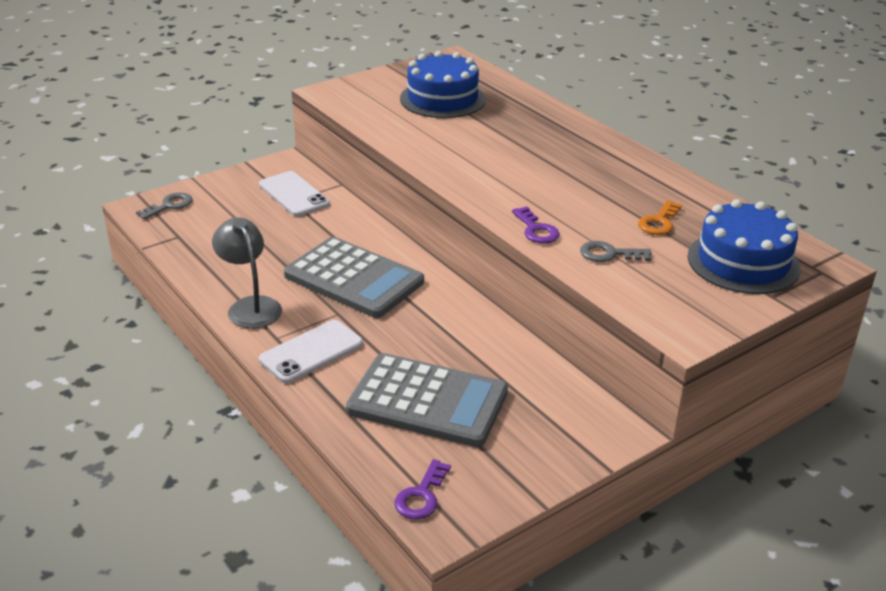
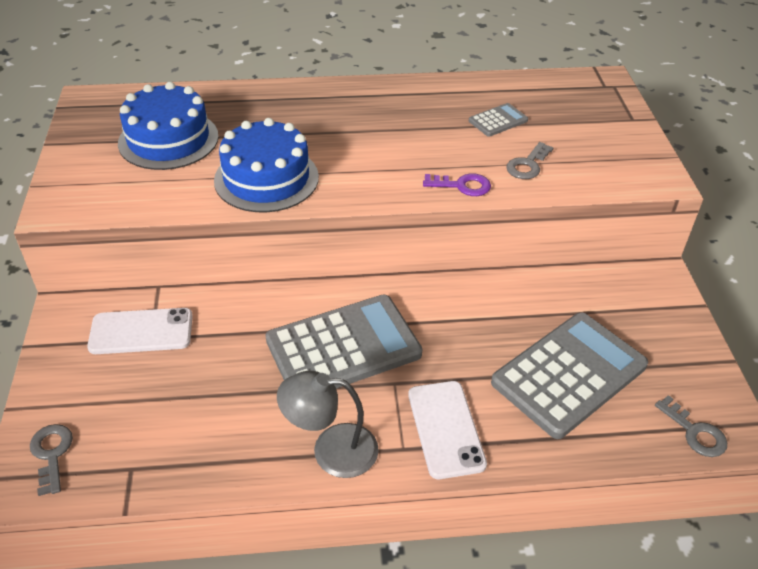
camera: 60 degrees left, 10 degrees up
(421, 496) = (695, 432): purple key -> grey key
(659, 222) = (498, 120): orange key -> grey calculator
(743, 262) = (581, 110): blue cake -> blue cake (266, 178)

